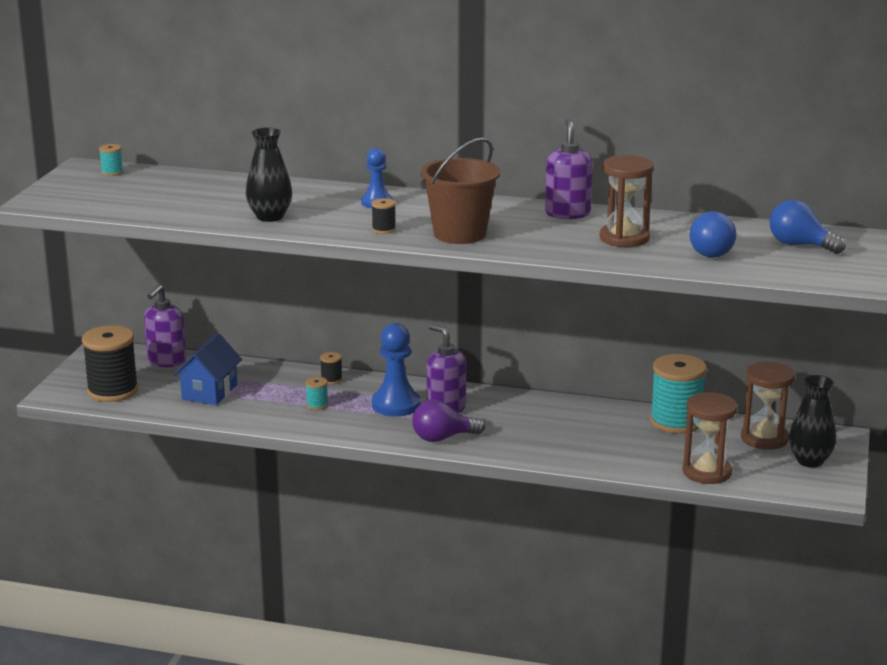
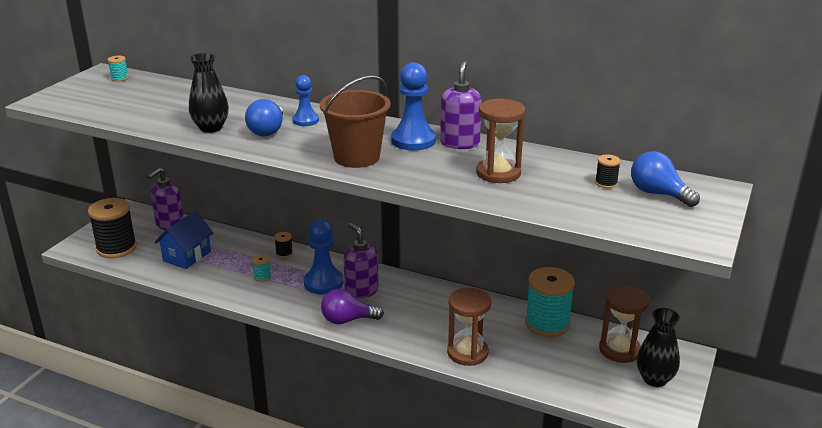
camera: 10 degrees right, 5 degrees up
(383, 229) = (295, 147): black spool -> black spool (606, 183)
(514, 214) = (413, 140): none -> blue pawn
(707, 472) = (558, 381): brown hourglass -> brown hourglass (467, 353)
(709, 251) = (570, 194): blue light bulb -> blue light bulb (267, 131)

